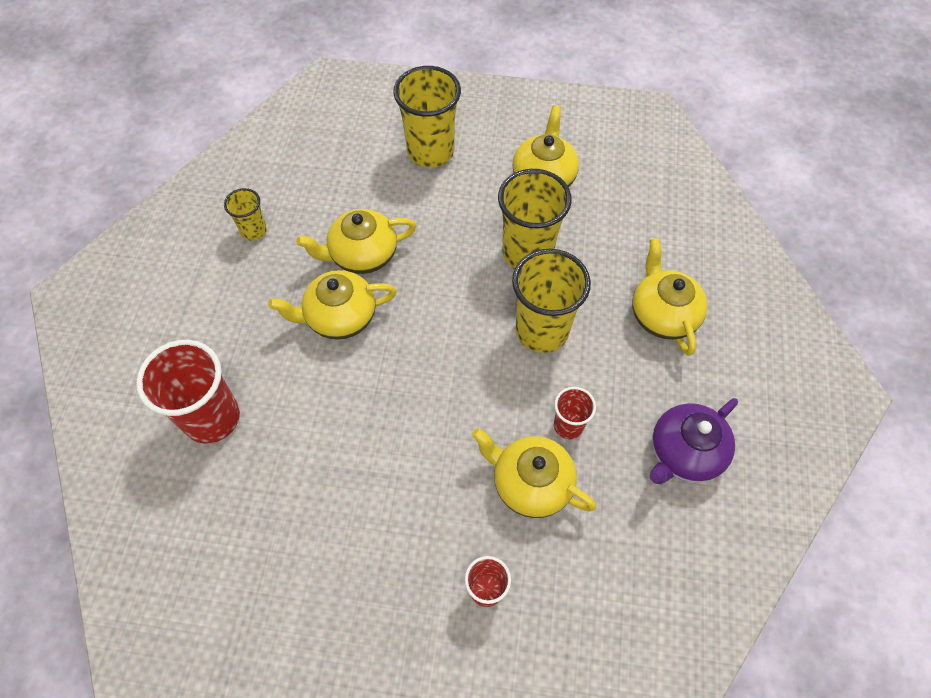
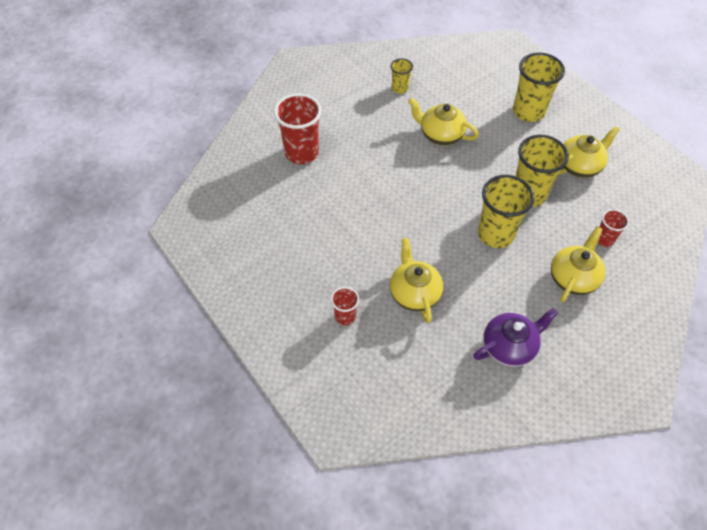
camera: 45 degrees right, 5 degrees down
(339, 317) = (400, 154): yellow teapot -> none
(568, 425) = (461, 285): red cup -> red cup (604, 239)
(684, 453) = (509, 346): purple teapot -> purple teapot turned 150 degrees clockwise

